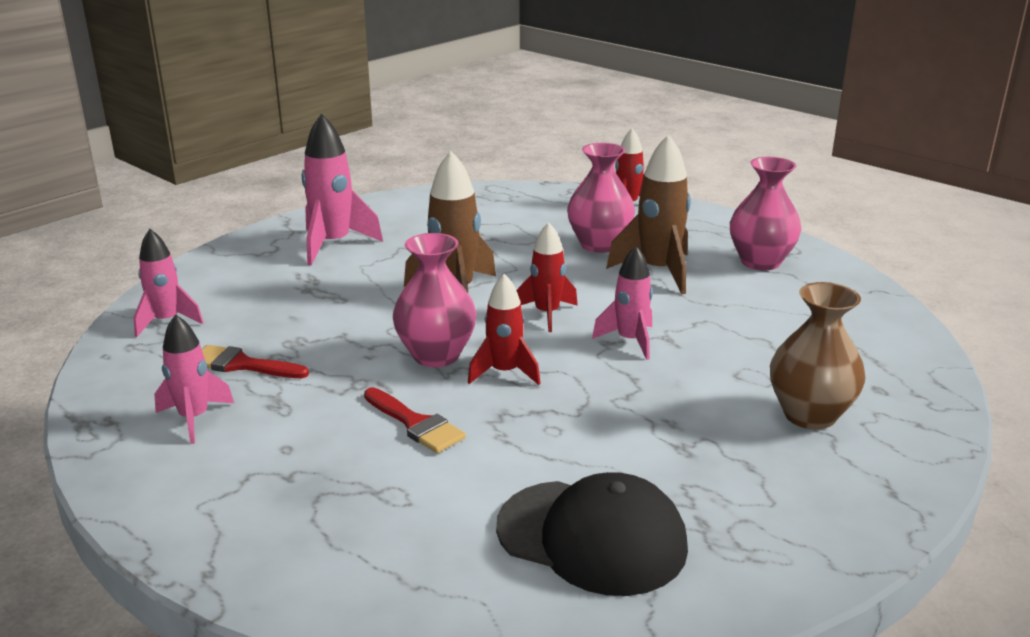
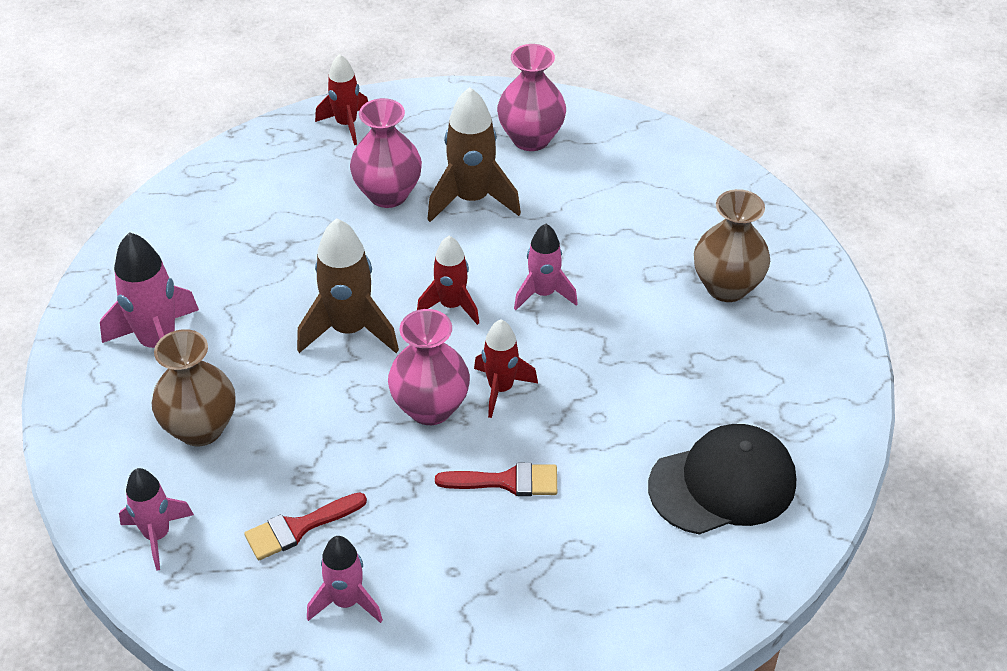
camera: 45 degrees left, 20 degrees up
(283, 290) = (200, 428): none -> brown vase

